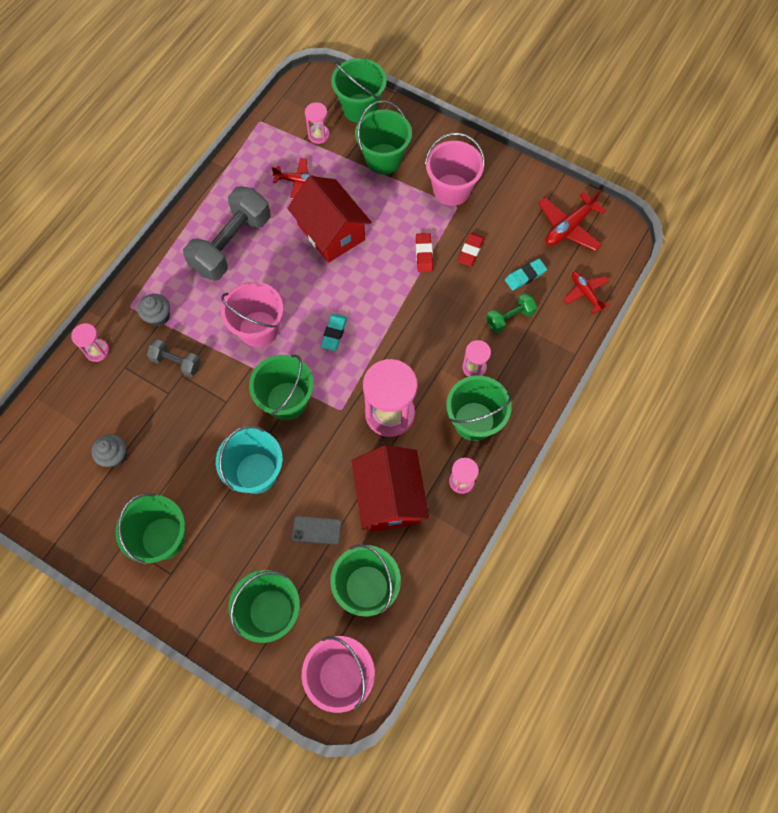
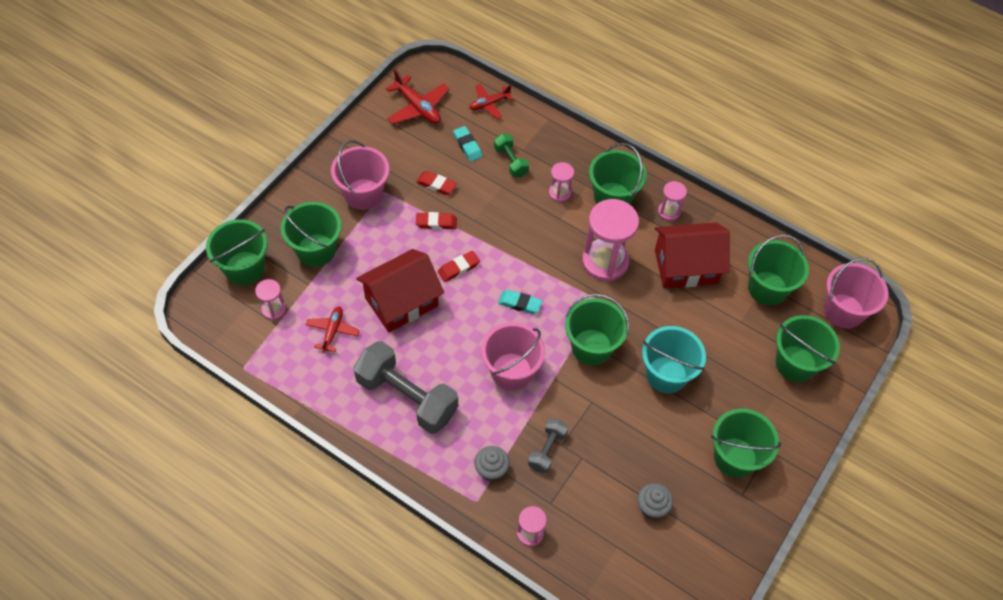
camera: 90 degrees left, 10 degrees down
(316, 530) = (719, 325): grey phone -> none
(372, 277) = (458, 268): none -> red eraser

